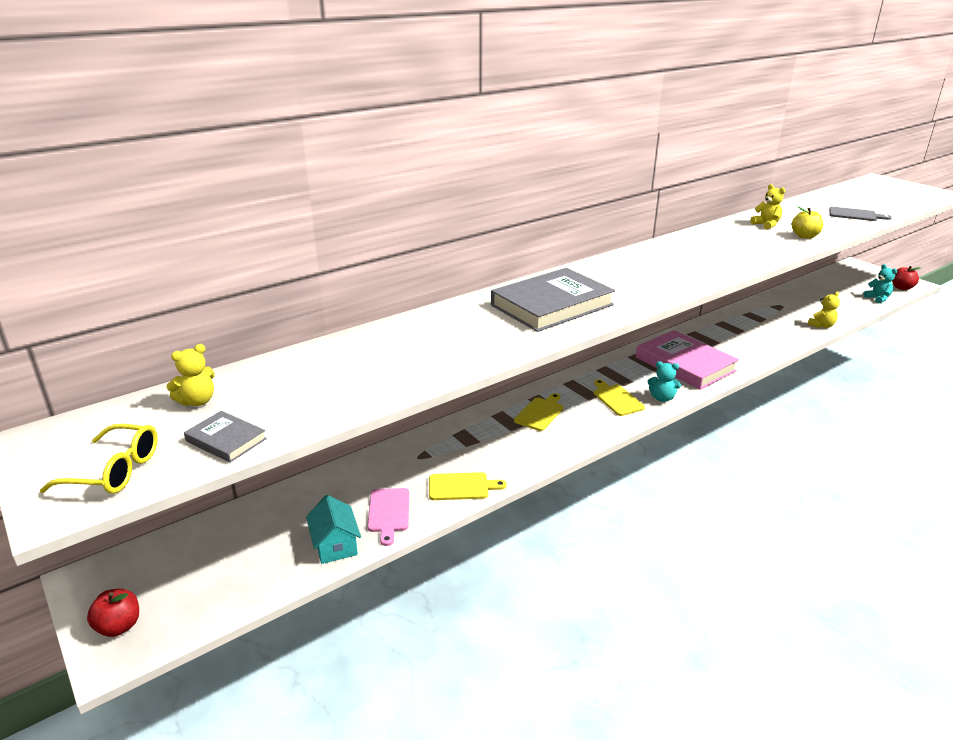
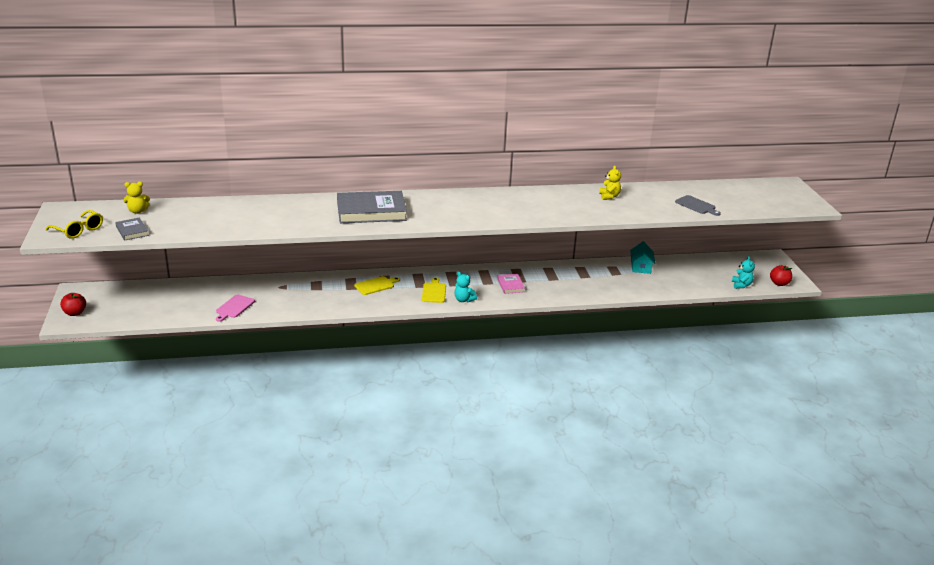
camera: 25 degrees right, 0 degrees up
(335, 545) = (194, 313): turquoise house -> turquoise house (641, 267)
(461, 487) = (284, 308): yellow cutting board -> none
(685, 364) = (510, 285): pink book -> pink book, size x0.47
(804, 236) = (620, 211): yellow apple -> none
(821, 325) = (656, 290): yellow teddy bear -> none

